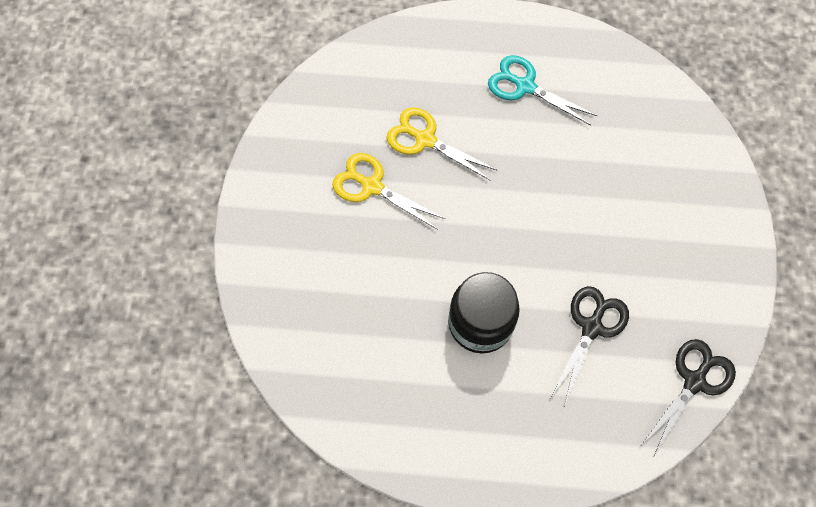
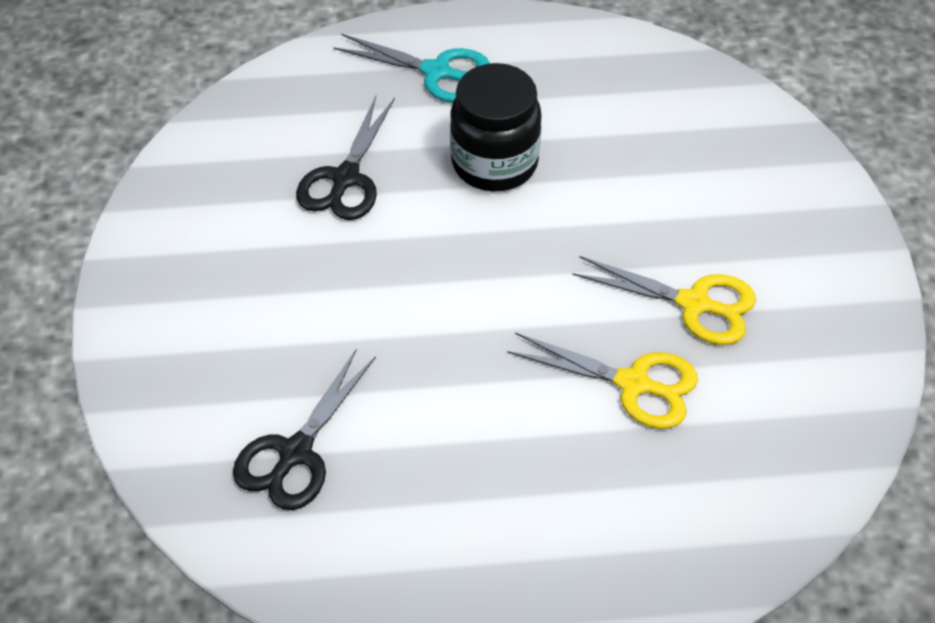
camera: 170 degrees right, 15 degrees down
(525, 86) = (484, 500): turquoise scissors -> turquoise scissors (437, 72)
(694, 381) = (210, 141): black scissors -> black scissors (295, 453)

